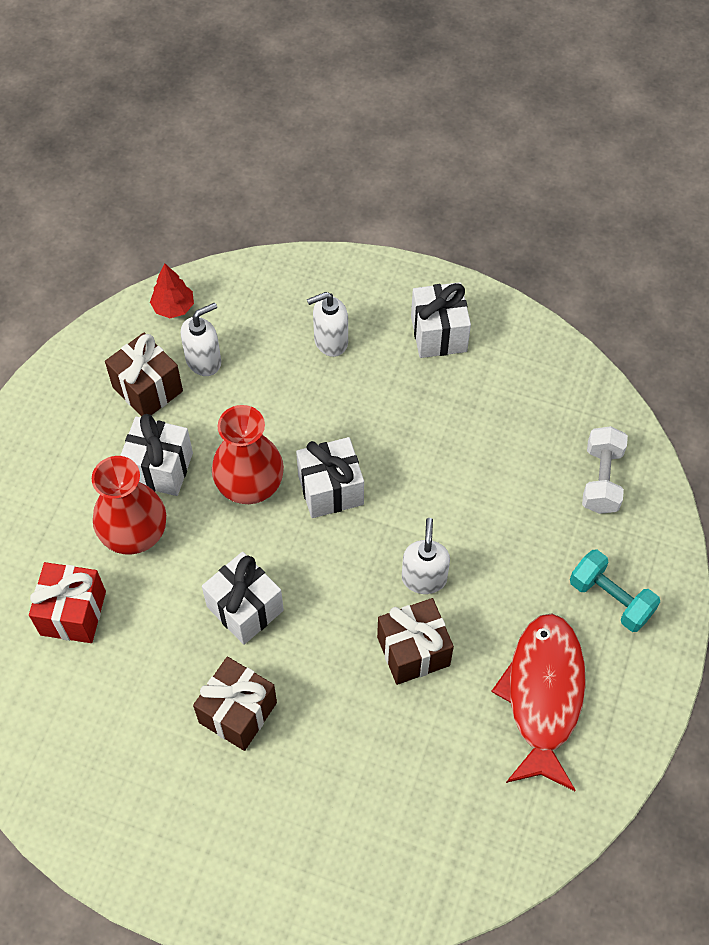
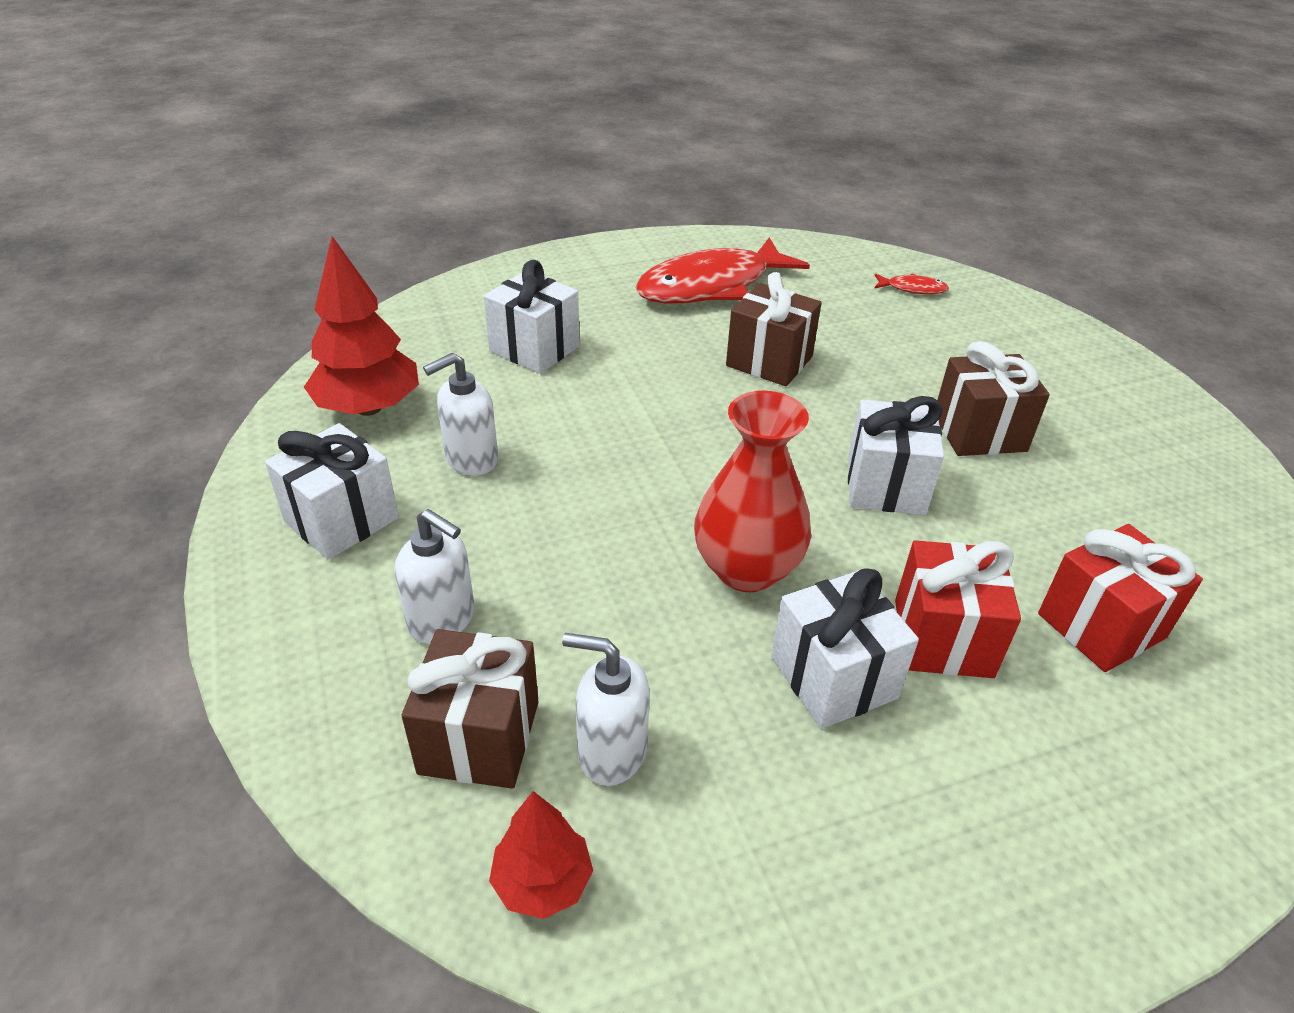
camera: 130 degrees left, 20 degrees down
(134, 533) = (942, 638): red vase -> red gift
(147, 389) = (734, 792): brown gift -> brown gift (479, 737)
(330, 489) = (670, 497): white gift -> white gift (534, 349)
(424, 578) = (690, 386): white soap dispenser -> white soap dispenser (471, 459)
(425, 855) = (913, 289): none -> red fish
(538, 390) = (368, 408): none -> red tree
(601, 479) = (452, 331): white dumbbell -> none
(610, 599) = (579, 286): turquoise dumbbell -> none

